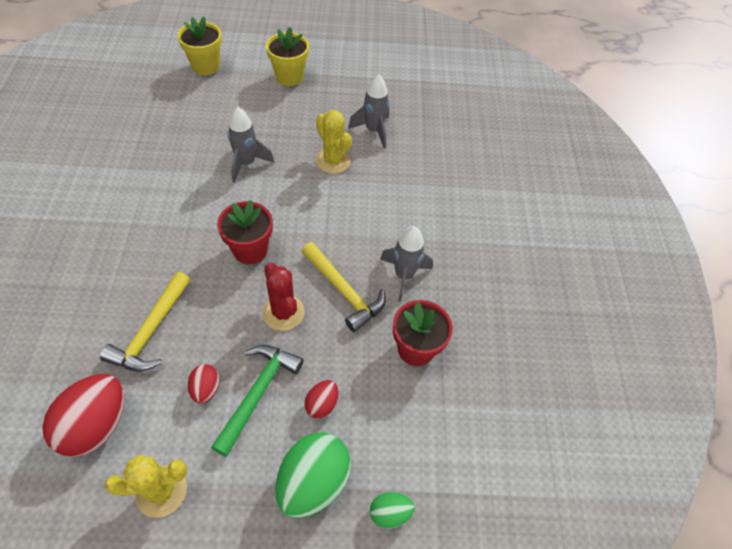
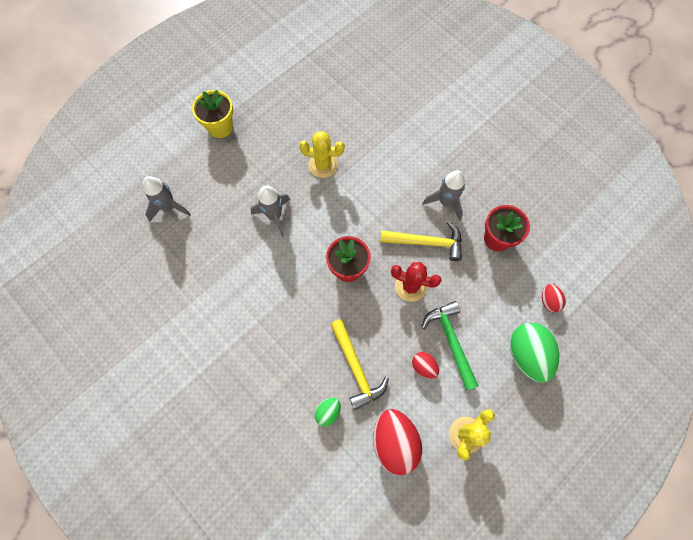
camera: 40 degrees left, 15 degrees up
(206, 66) = (153, 169): yellow flower pot -> none
(322, 404) = (487, 314): red egg -> red egg (549, 301)
(373, 130) = (321, 120): grey rocket -> grey rocket (169, 207)
(390, 513) = (574, 332): green egg -> green egg (328, 412)

